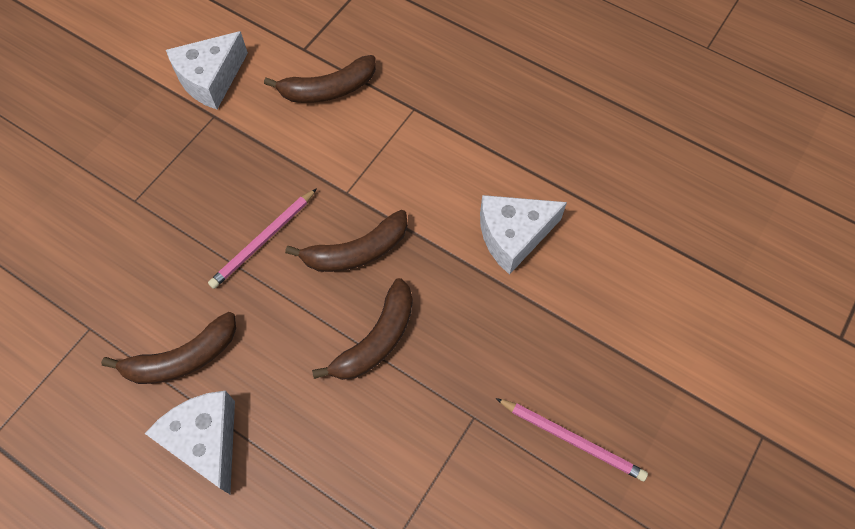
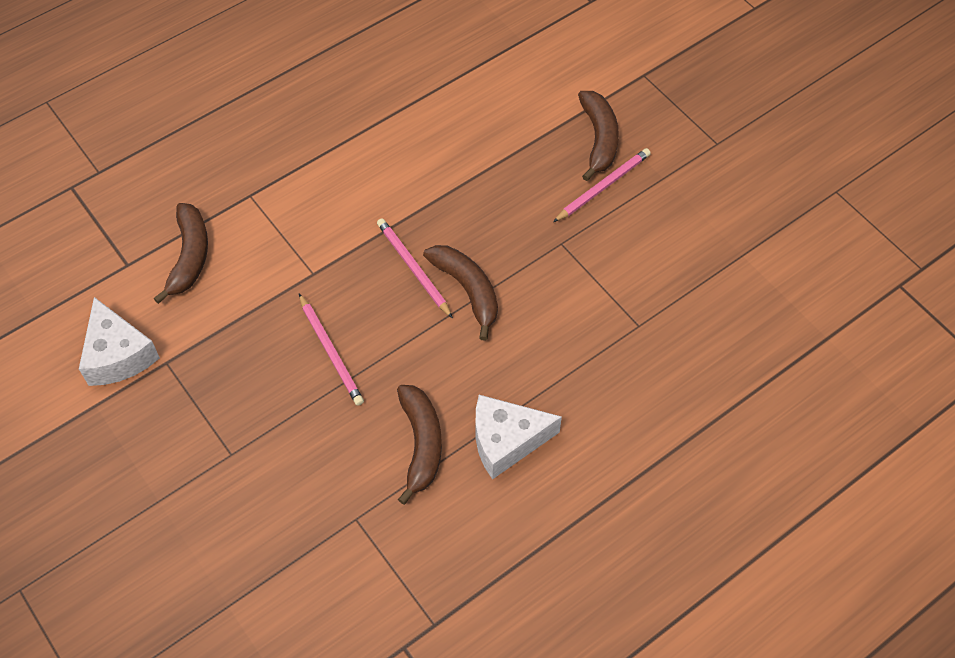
camera: 70 degrees left, 5 degrees down
(356, 251) = (377, 281): brown banana -> brown banana (599, 139)
(384, 279) = (413, 269): none -> pink pencil
(513, 236) = (417, 165): white cheese -> none

